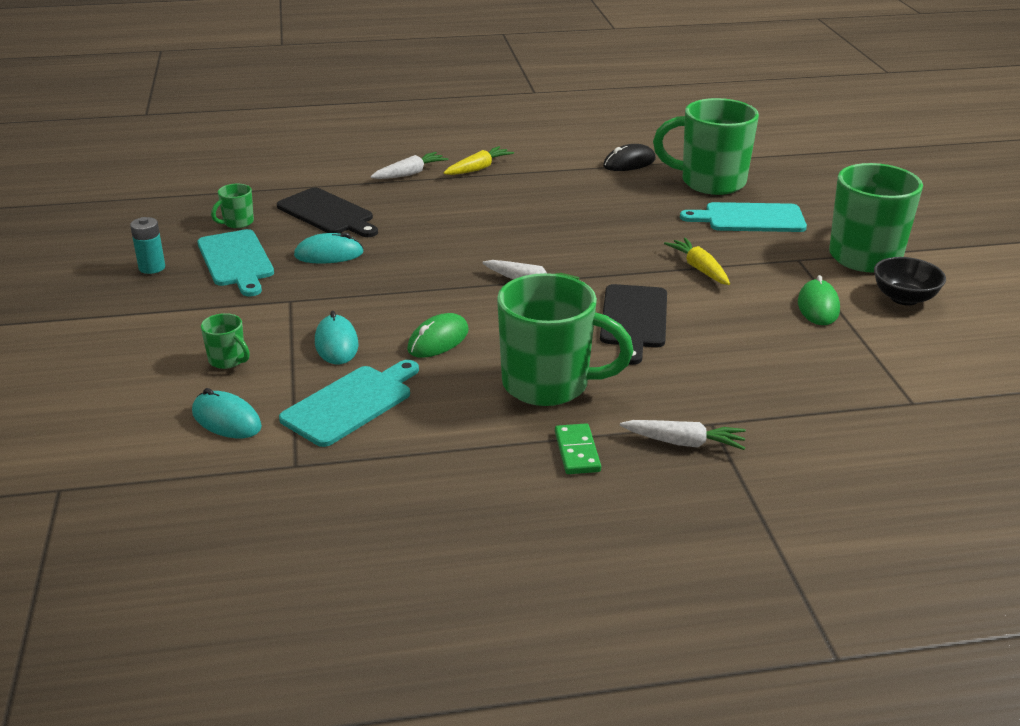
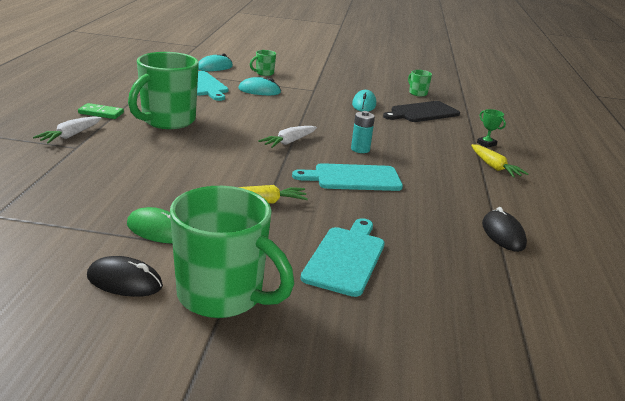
camera: 105 degrees right, 5 degrees down
(152, 268) = (369, 73): turquoise battery -> turquoise battery (360, 149)
(236, 261) = (367, 87): turquoise cutting board -> turquoise cutting board (353, 178)
(410, 173) = (486, 144): white carrot -> green trophy
(438, 340) = (241, 109): green mouse -> none
(633, 320) = (212, 158): black cutting board -> none
(710, 182) = (444, 265): green mug -> none
(904, 298) = (124, 281): black bowl -> black mouse

